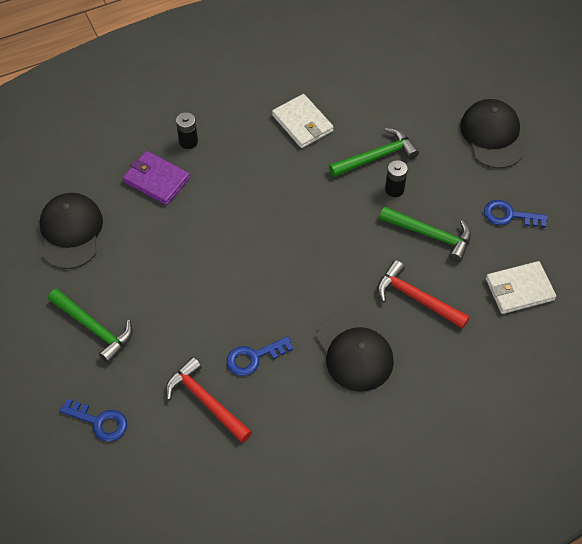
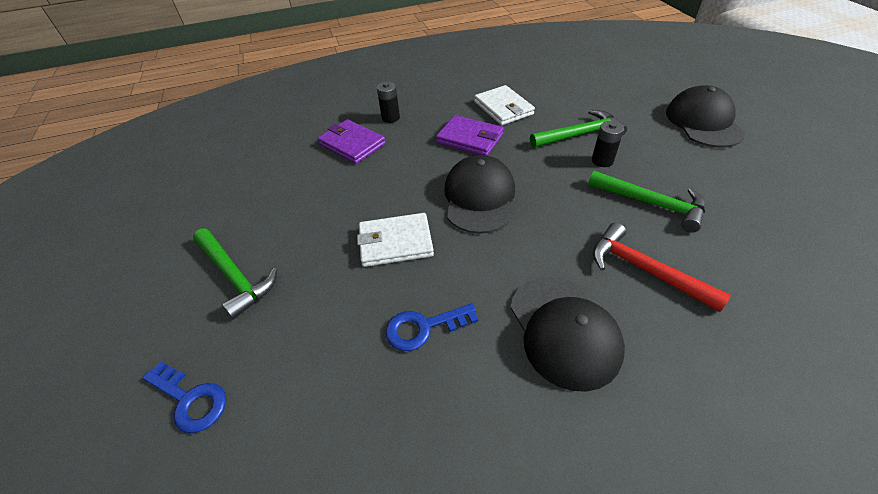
camera: 10 degrees right, 10 degrees down
(70, 232) = (251, 182): black cap -> black cap (479, 197)
(206, 401) = (346, 384): red hammer -> none
(272, 167) = (470, 138): none -> purple wallet
(509, 215) = (744, 189): blue key -> none
(519, 289) = (786, 269): white wallet -> white wallet (395, 242)

